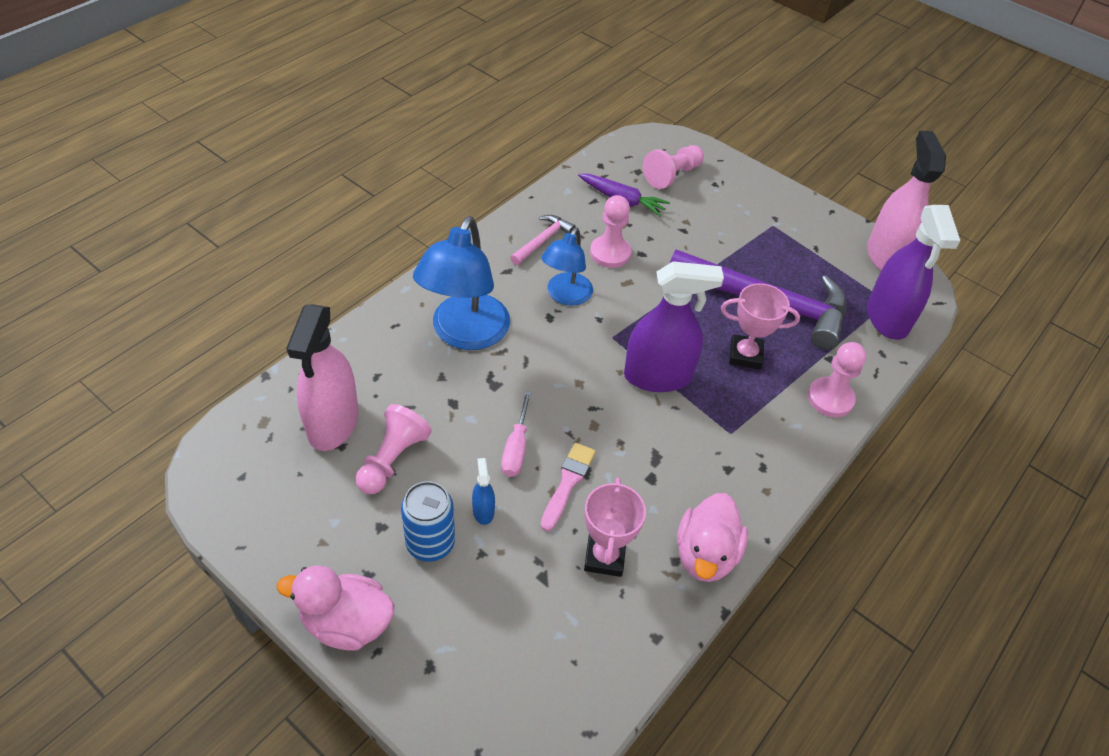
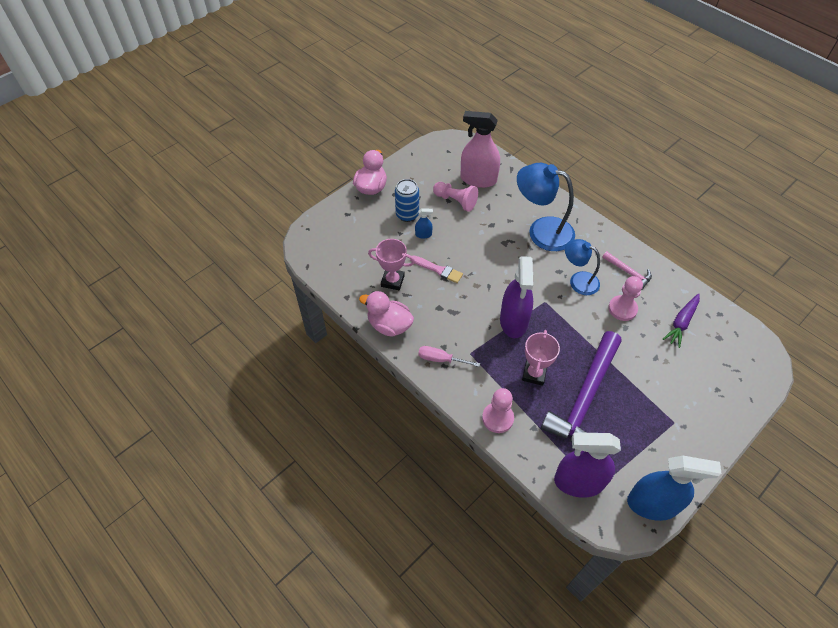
camera: 100 degrees right, 5 degrees up
(516, 449) = (461, 249): pink screwdriver -> pink screwdriver (440, 359)
(672, 175) = (720, 360): pink pawn -> none
(886, 256) = (652, 504): pink spray bottle -> blue spray bottle

